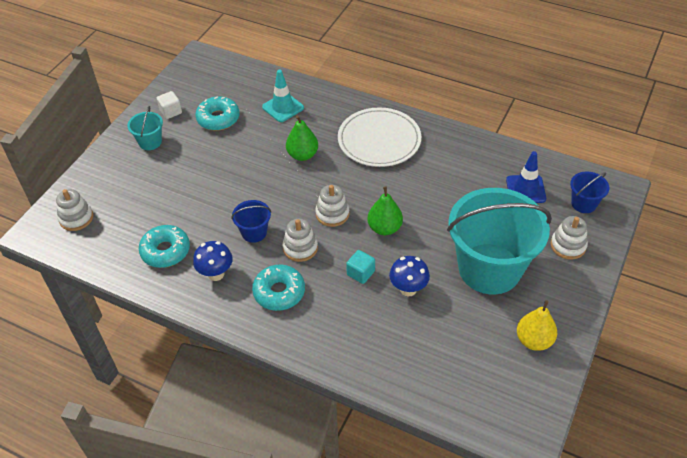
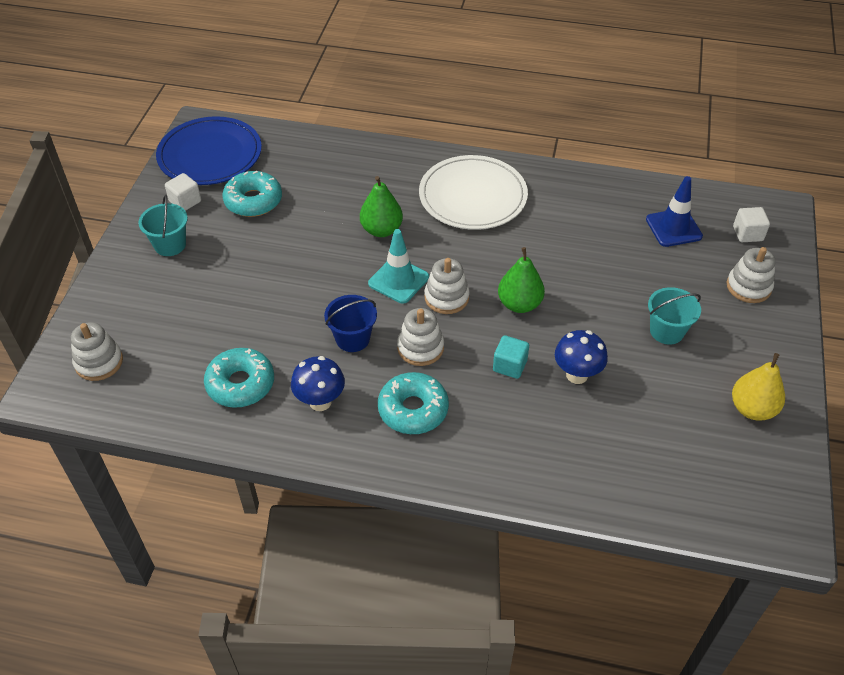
camera: 15 degrees left, 0 degrees up
(199, 79) = (210, 155): none -> blue plate
(283, 107) = (334, 174): turquoise traffic cone -> turquoise traffic cone (398, 280)
(489, 268) = (666, 331): turquoise bucket -> turquoise bucket, size x0.42
(583, 204) = (747, 234): blue bucket -> white cube

